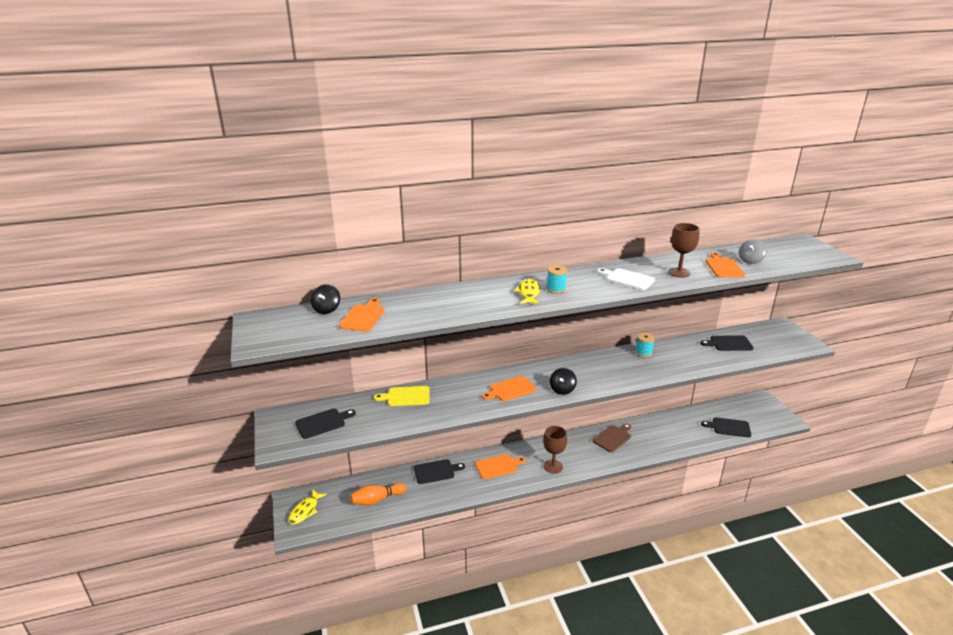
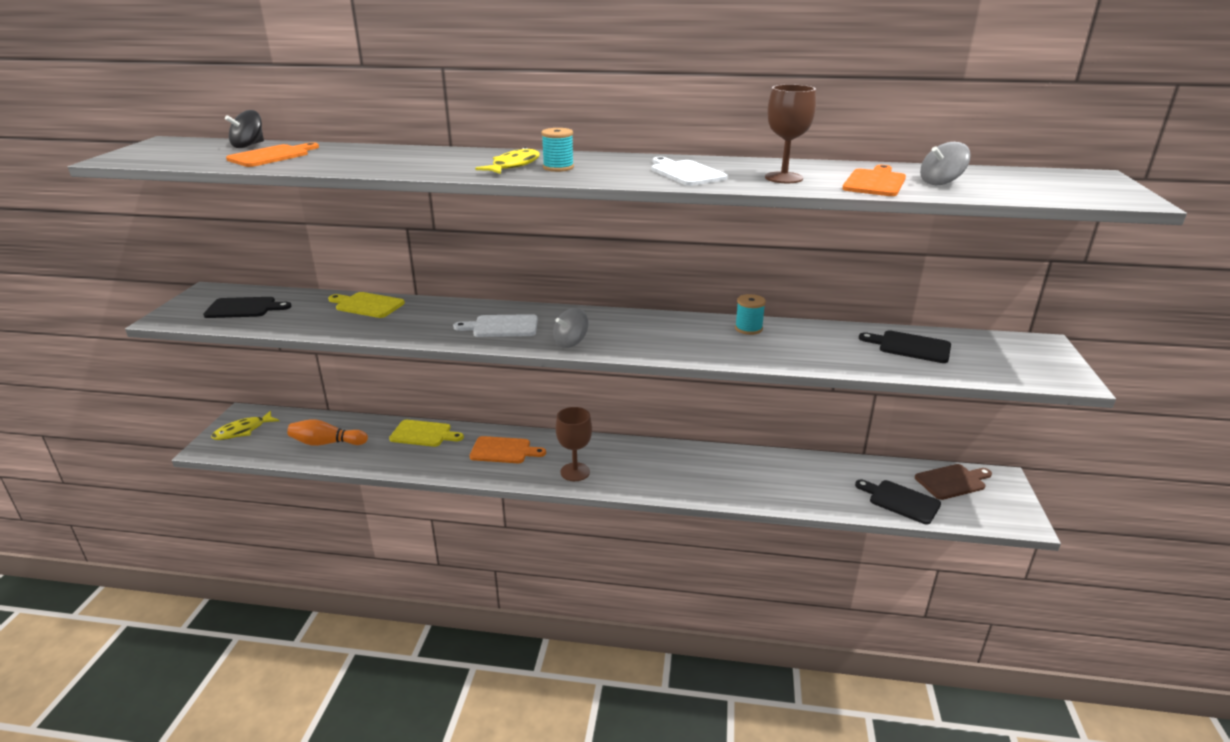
camera: 25 degrees right, 0 degrees up
(436, 471) = (423, 434): black cutting board -> yellow cutting board
(510, 389) = (502, 327): orange cutting board -> white cutting board
(562, 389) = (571, 342): black spinning top -> grey spinning top
(613, 438) = (696, 462): brown cutting board -> brown cutting board (952, 481)

